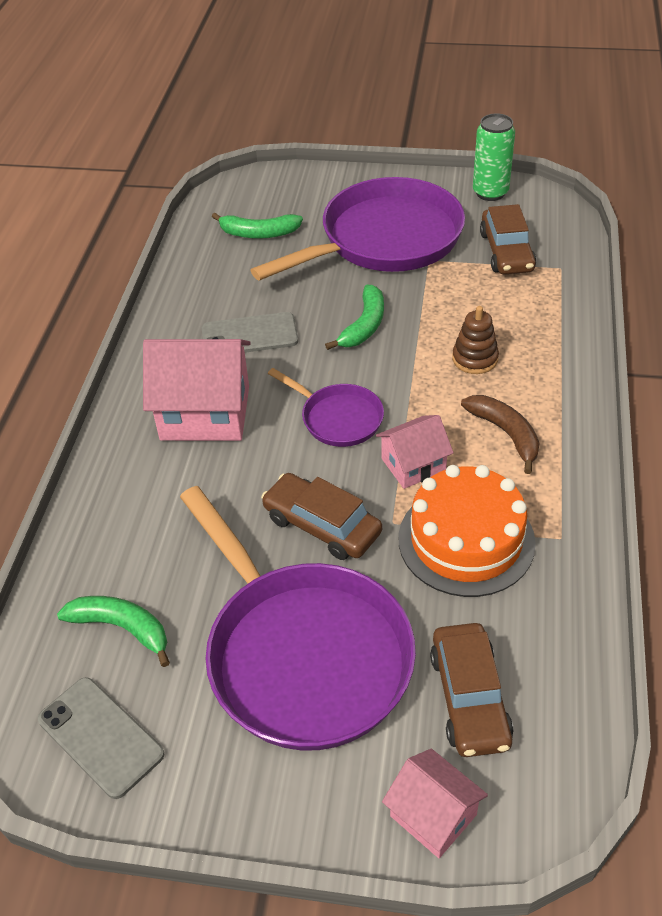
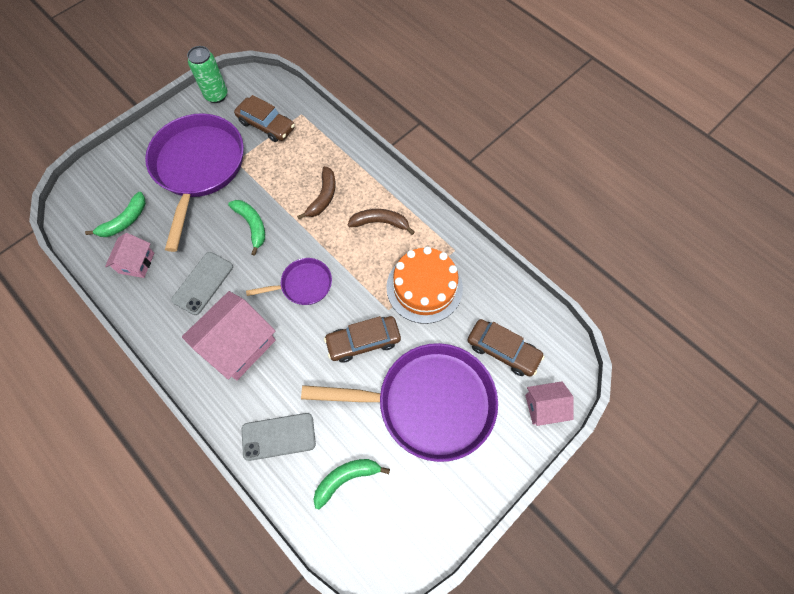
camera: 55 degrees left, 20 degrees up
(100, 737) = (401, 528): grey phone -> grey phone (278, 436)
(413, 465) = (363, 275): pink house -> pink house (136, 263)
(475, 359) = (323, 197): brown stacking toy -> brown banana

